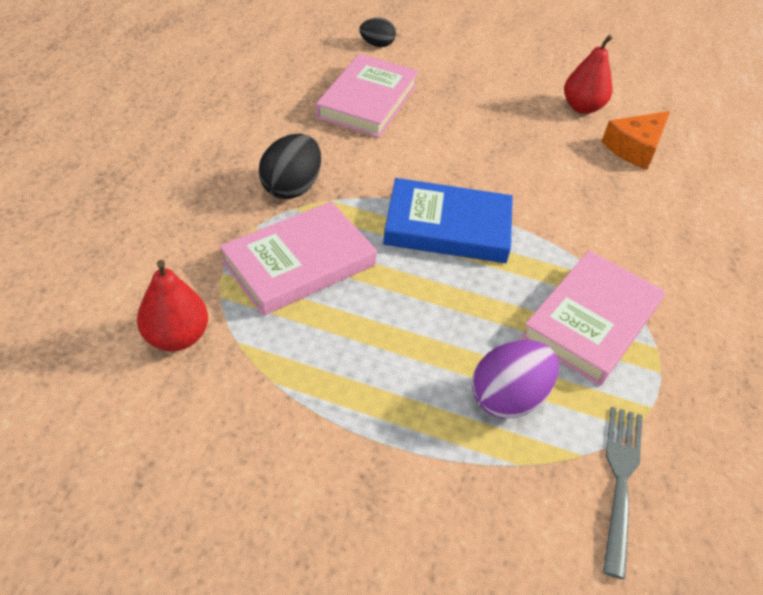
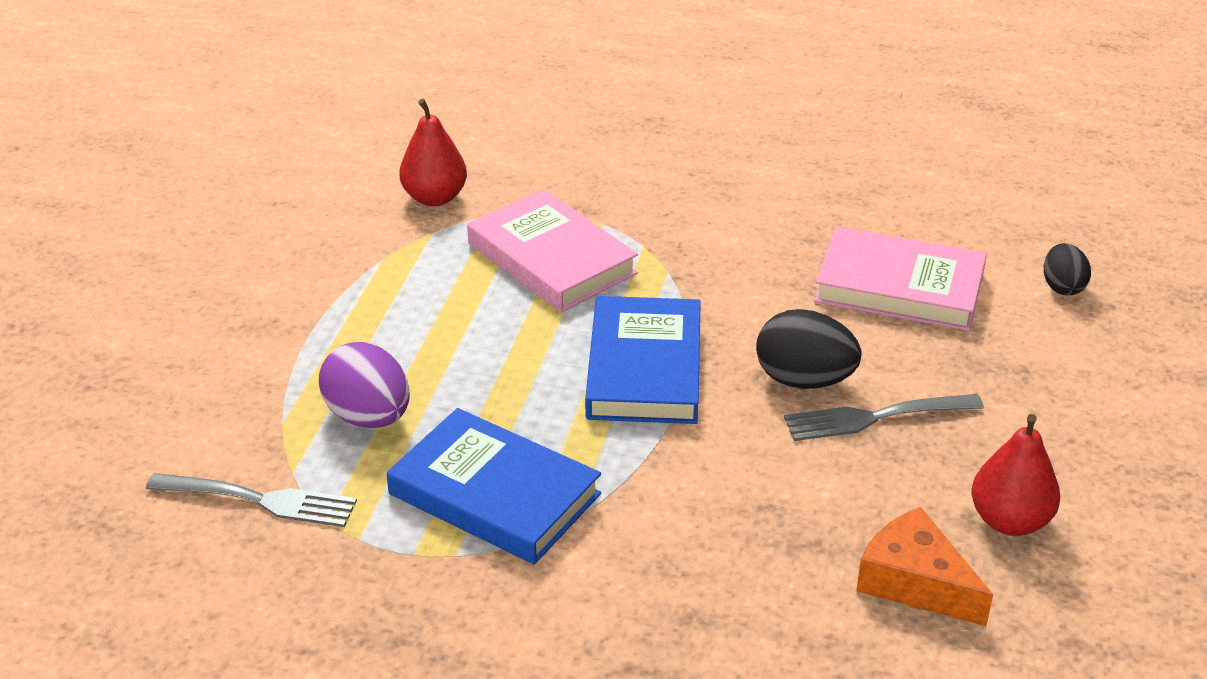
camera: 90 degrees right, 10 degrees down
(291, 187) = (681, 241): black egg -> black egg (804, 380)
(498, 135) = (875, 417): none -> grey fork
(591, 321) = (494, 494): pink book -> blue book

